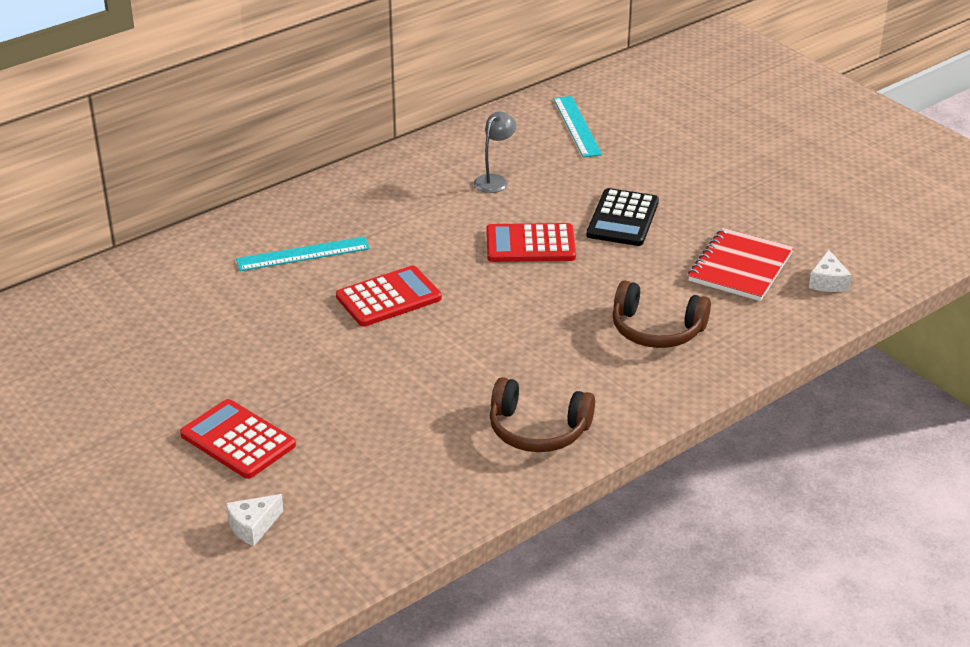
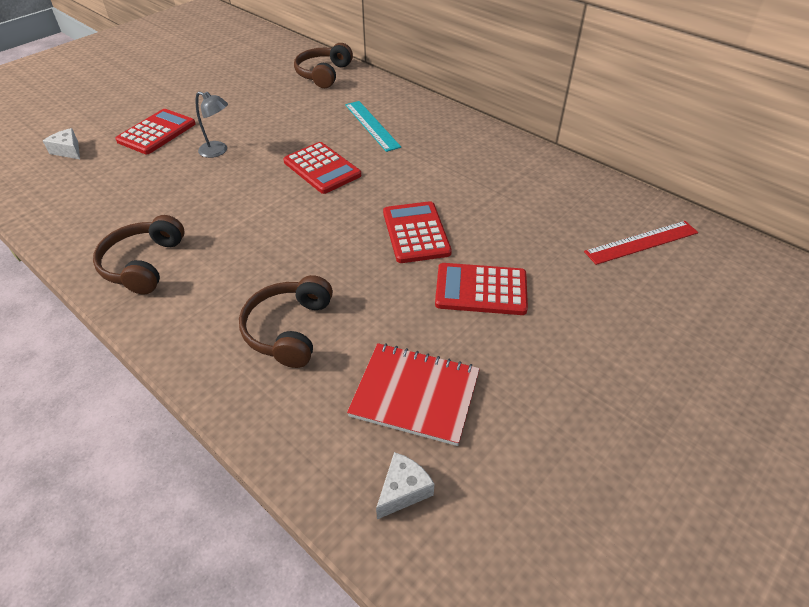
camera: 80 degrees right, 10 degrees up
(137, 284) = (324, 74): none -> brown headphones
(494, 180) = (513, 201): grey lamp -> grey lamp (218, 151)
(577, 126) = (641, 242): turquoise ruler -> red ruler
(623, 219) = (481, 290): black calculator -> red calculator
(828, 282) = (403, 490): white cheese -> white cheese turned 135 degrees clockwise

